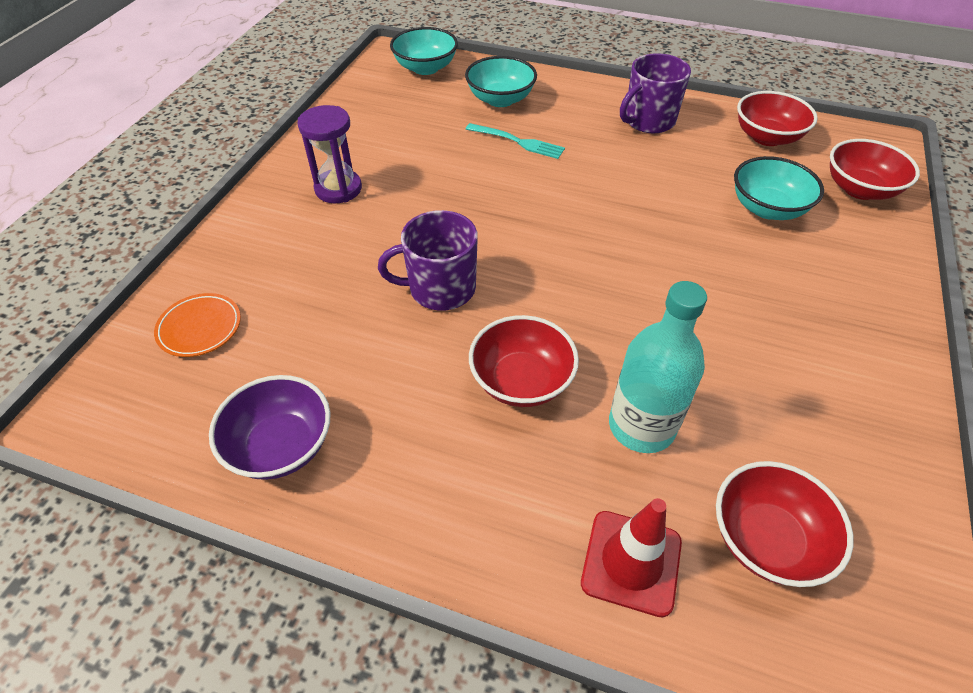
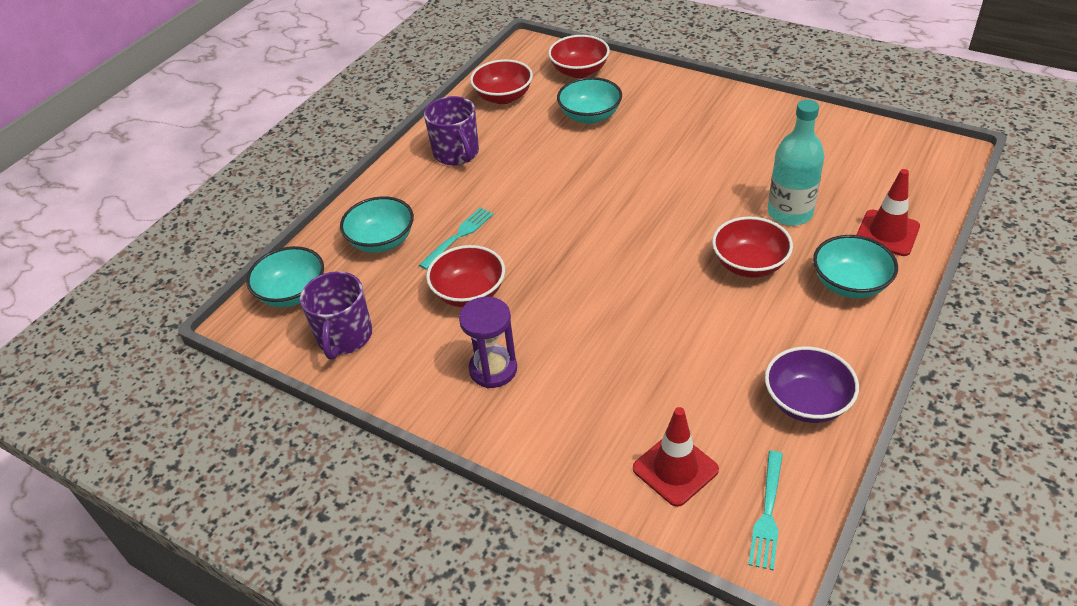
camera: 75 degrees left, 5 degrees down
(128, 408) = (767, 513): none -> turquoise fork
(200, 328) = (675, 469): orange plate -> red traffic cone
(440, 288) = (648, 302): purple mug -> purple mug (344, 337)
(501, 502) = (850, 284): none -> turquoise bowl
(766, 539) = (868, 179): red bowl -> red bowl (469, 293)

